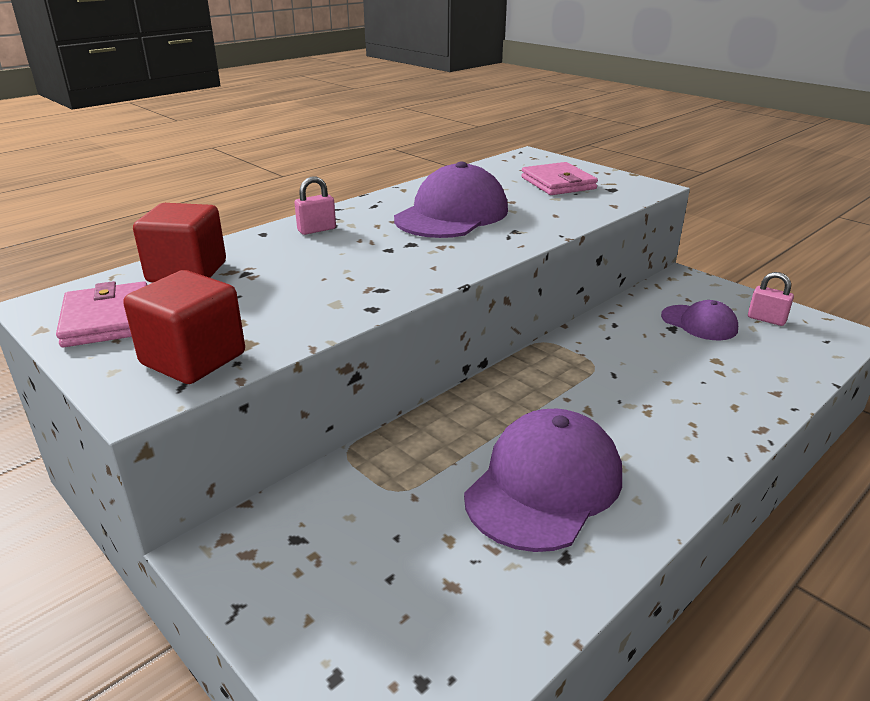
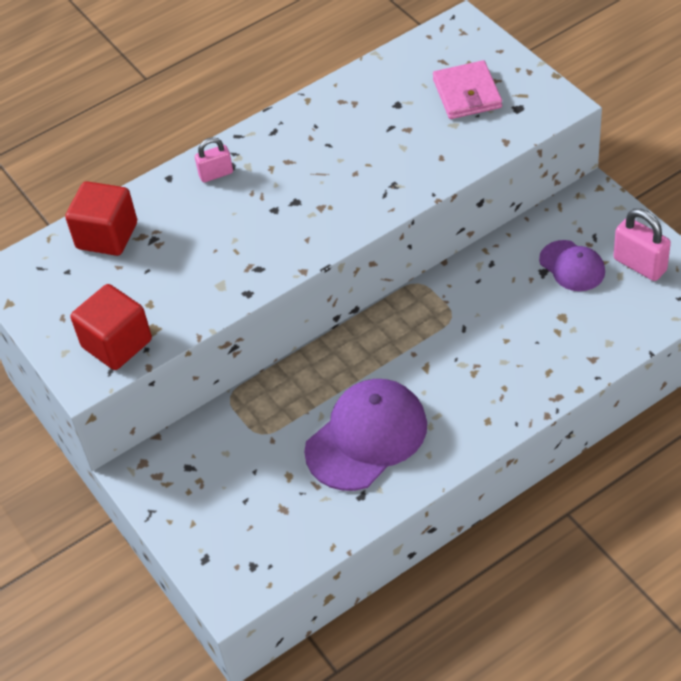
camera: 15 degrees right, 20 degrees up
(107, 319) = (53, 295): pink wallet -> none
(452, 214) = (343, 152): purple cap -> none
(766, 319) = (639, 265): pink padlock -> pink padlock, size x1.56

